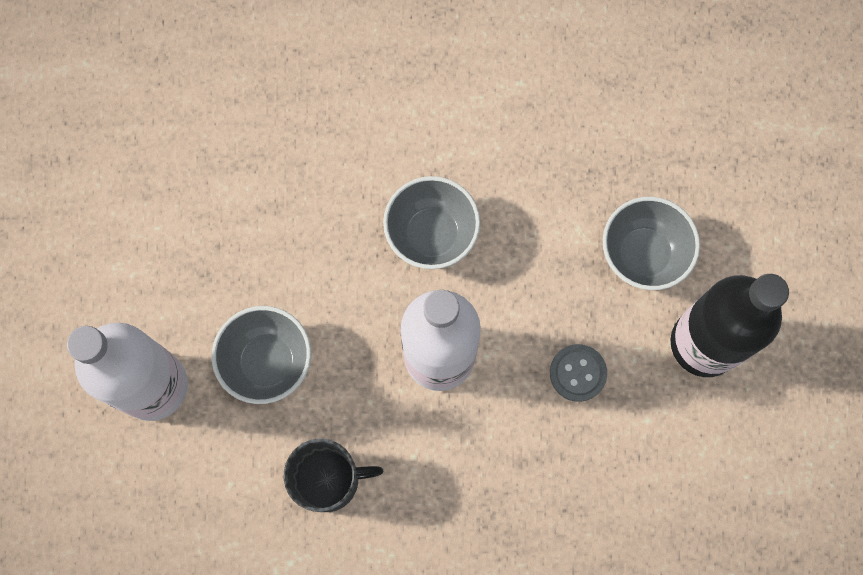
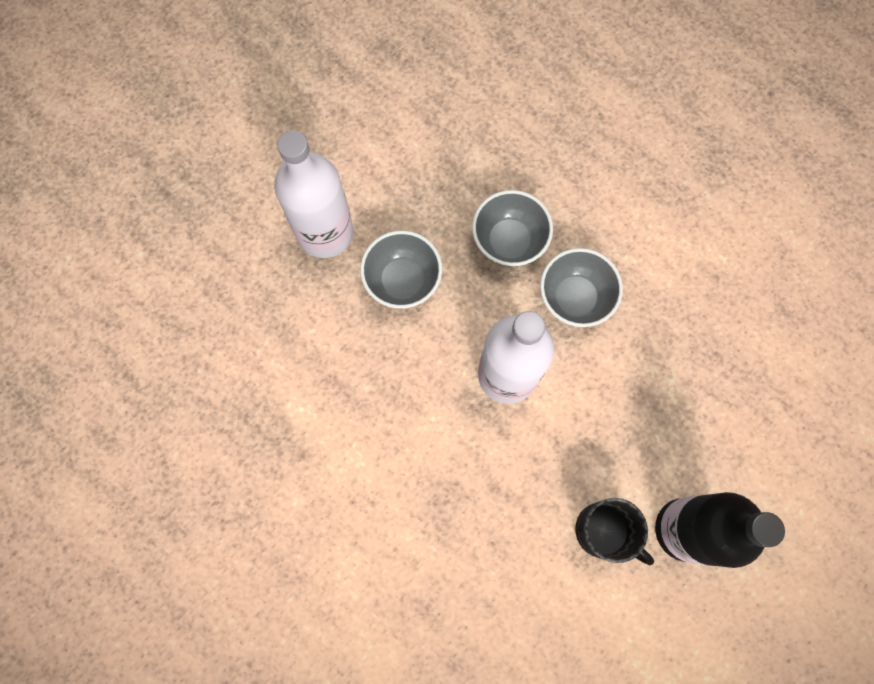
camera: 45 degrees right, 0 degrees up
(329, 480) = (370, 383): black mug -> black mug (603, 531)
(577, 373) = (583, 468): grey button -> none
(643, 254) = (699, 436): grey bowl -> grey bowl (509, 241)

